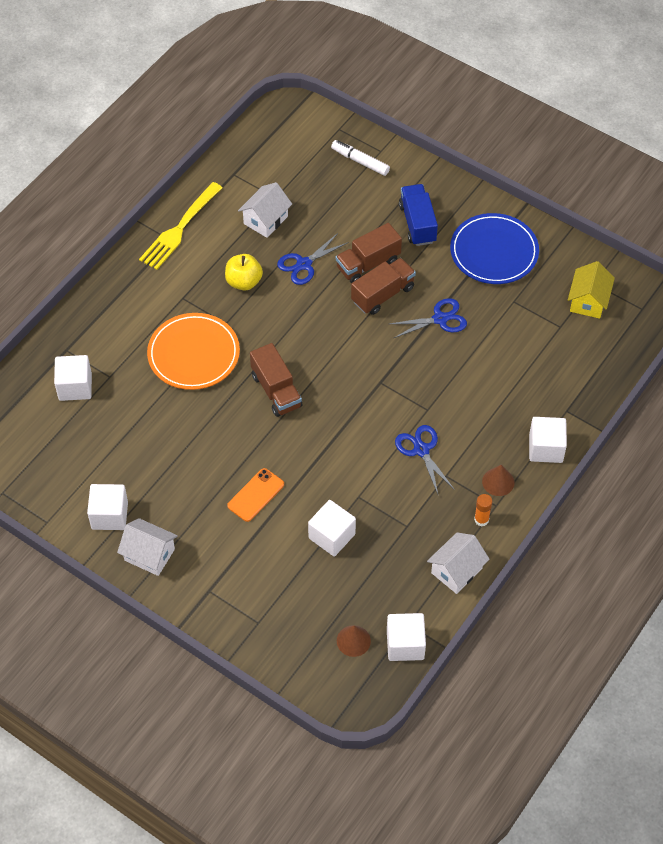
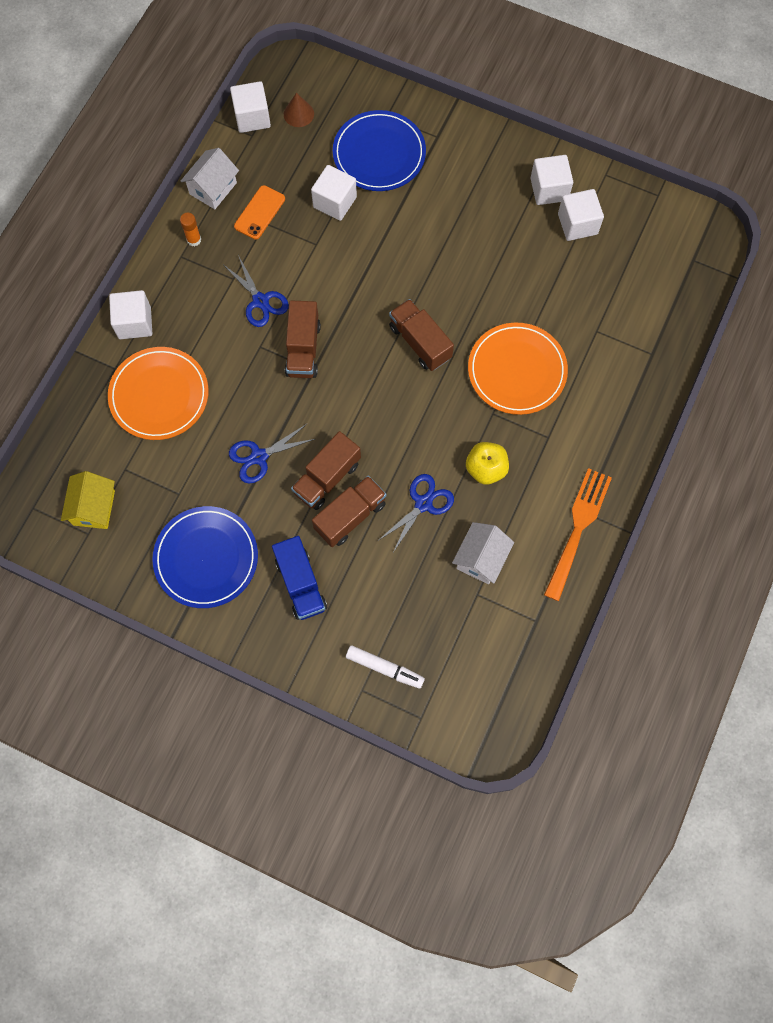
camera: 170 degrees right, 15 degrees up
(75, 387) = (628, 313): white cube -> white cube (577, 224)
(149, 555) = (500, 159): white house -> none
(179, 229) = (578, 529): yellow fork -> orange fork
(255, 495) = (415, 230): orange phone -> orange phone (260, 213)
(275, 581) = (379, 154): none -> blue plate
(387, 401) = (303, 349): none -> brown truck
(498, 482) = (180, 280): brown cone -> none
(525, 381) = (159, 395): none -> orange plate

